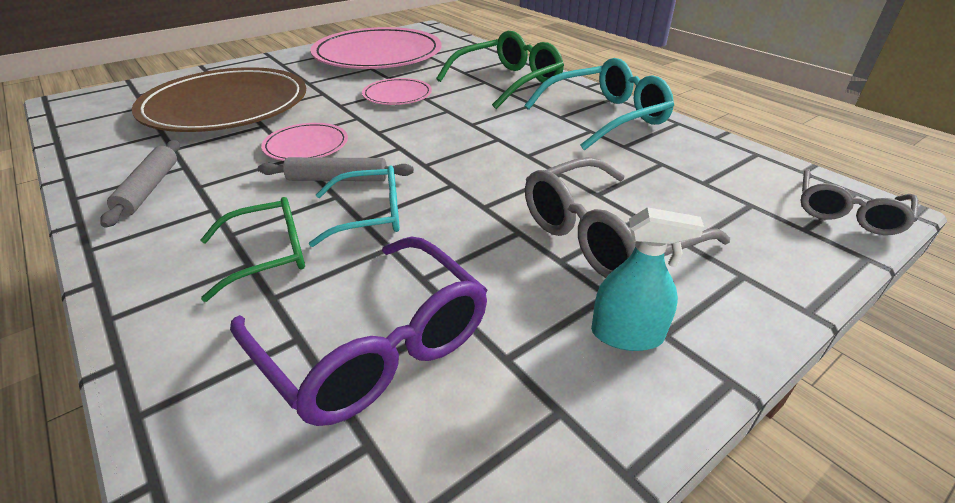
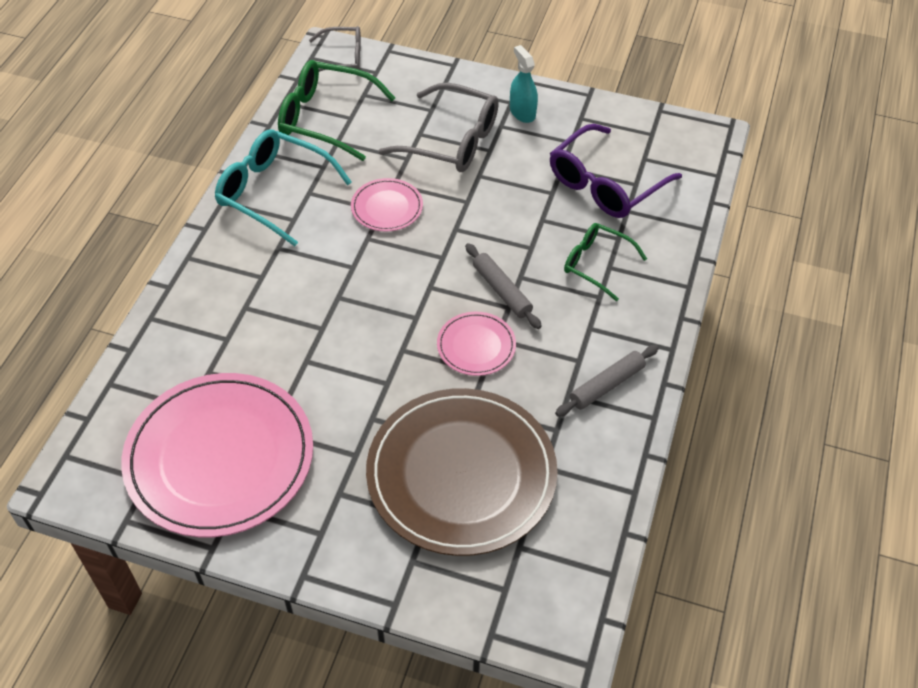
camera: 125 degrees left, 15 degrees up
(369, 215) = (524, 246): turquoise glasses -> none
(374, 344) = (605, 184): purple glasses -> purple glasses turned 150 degrees counterclockwise
(397, 95) = (330, 355): pink plate -> pink plate (387, 207)
(508, 82) = (233, 289): green glasses -> green glasses (325, 118)

